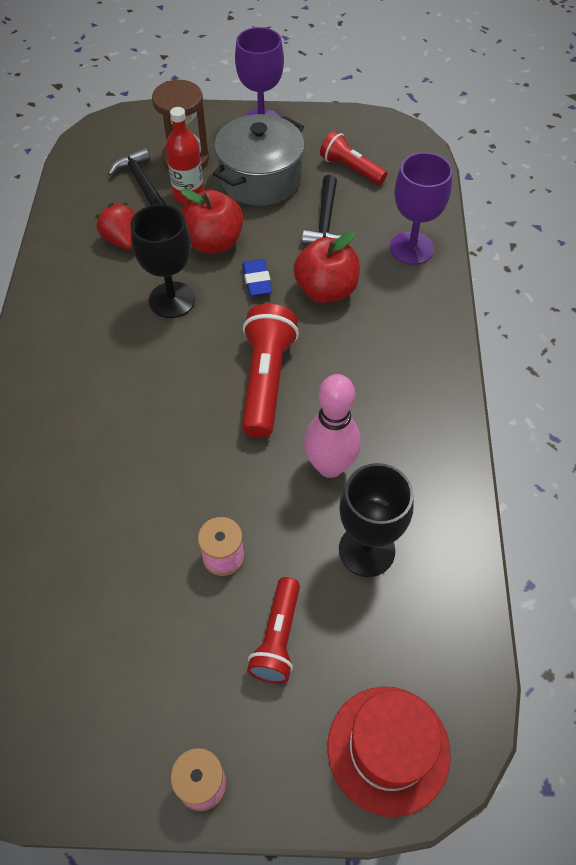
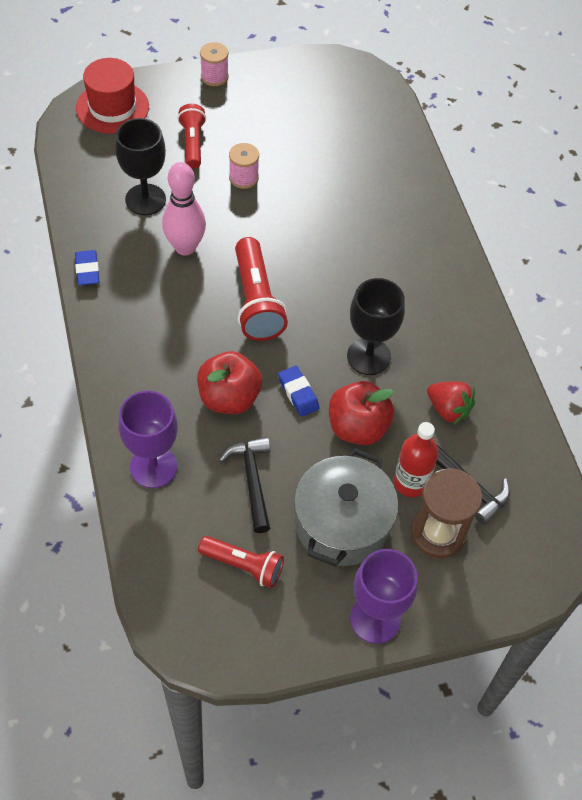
camera: 160 degrees right, 0 degrees up
(455, 460) = (87, 270): none -> blue eraser

